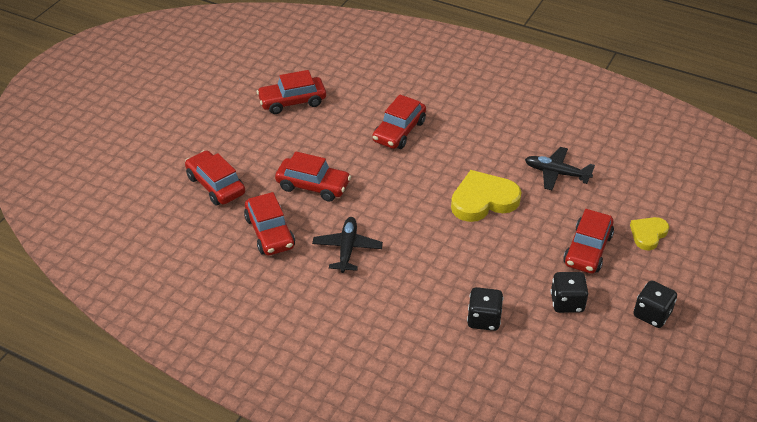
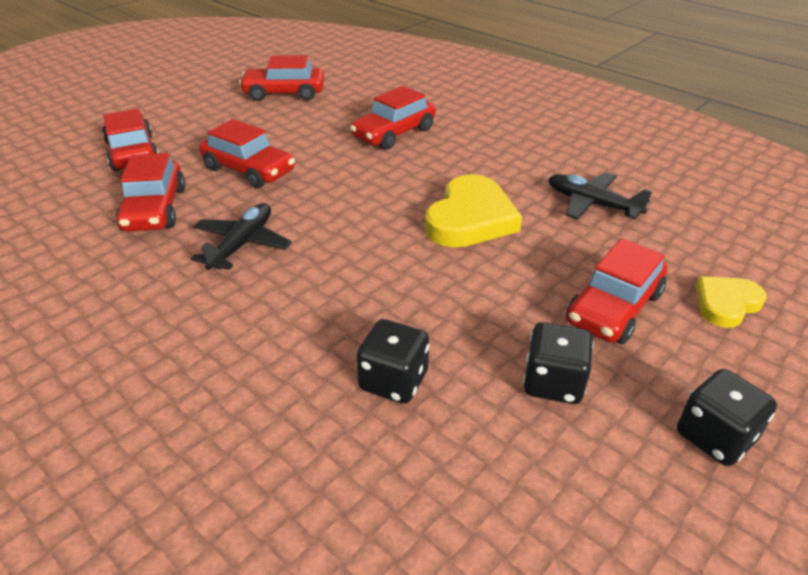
camera: 15 degrees right, 5 degrees down
(483, 200) = (470, 218): yellow heart -> yellow heart turned 120 degrees clockwise

